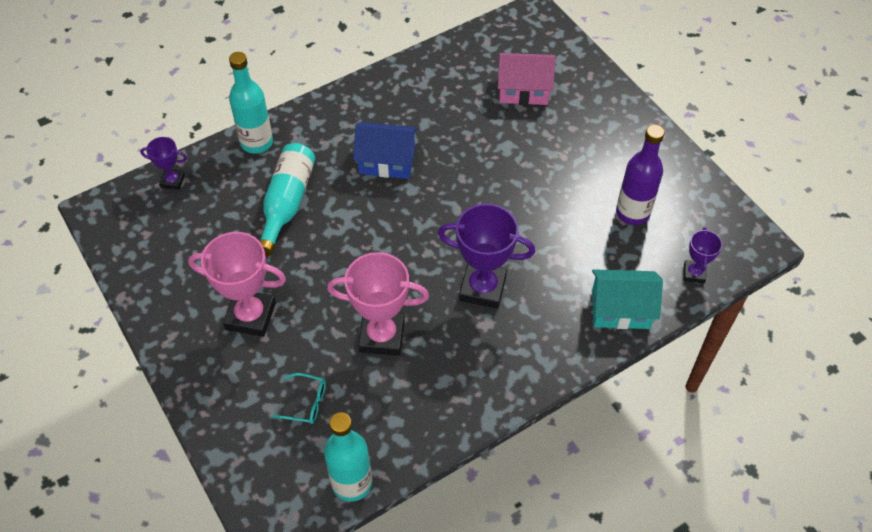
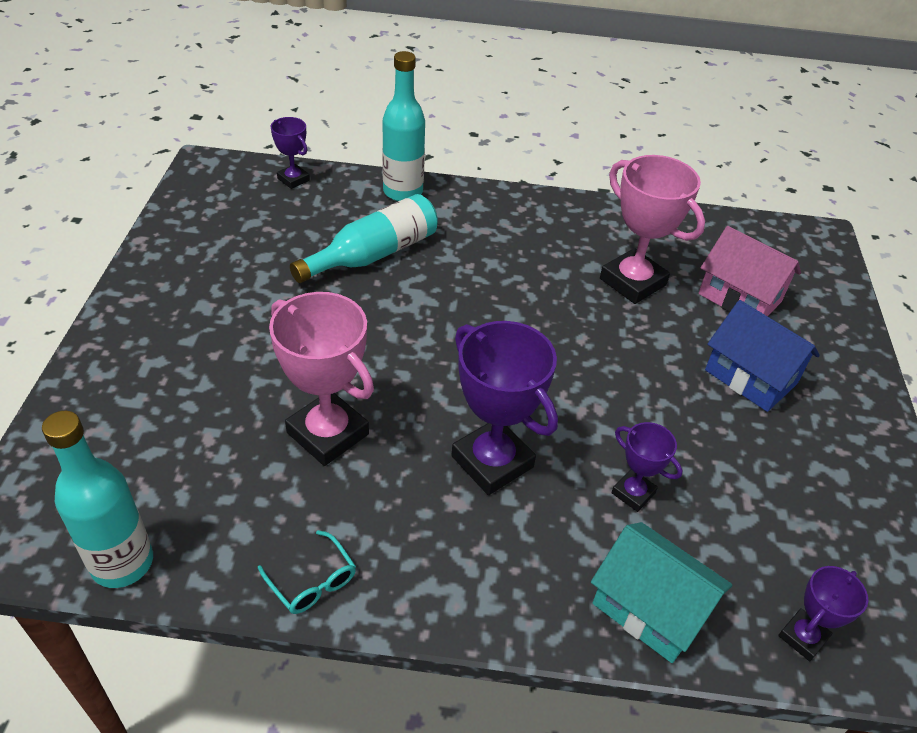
camera: 35 degrees right, 10 degrees down
(250, 316) = (225, 327): pink trophy -> pink trophy (632, 282)
(306, 403) = (178, 443): turquoise glasses -> turquoise glasses (312, 582)
(387, 161) = (514, 277): blue house -> blue house (750, 377)
(565, 255) = (633, 493): none -> purple trophy
(632, 213) = (771, 503): purple bottle -> none

